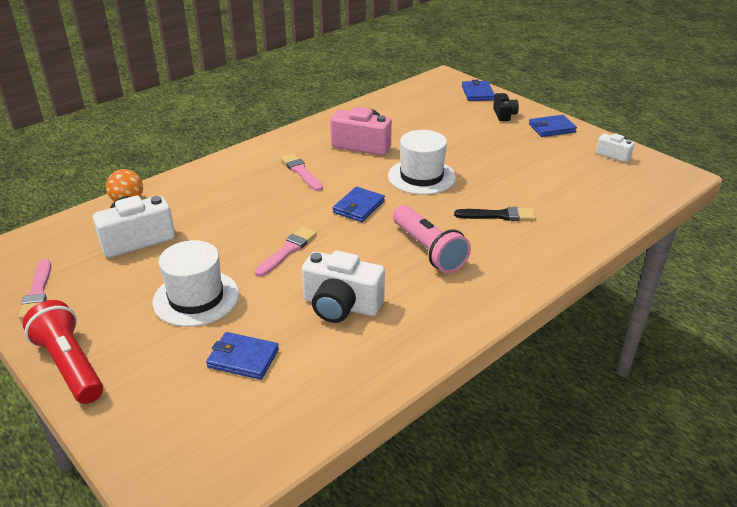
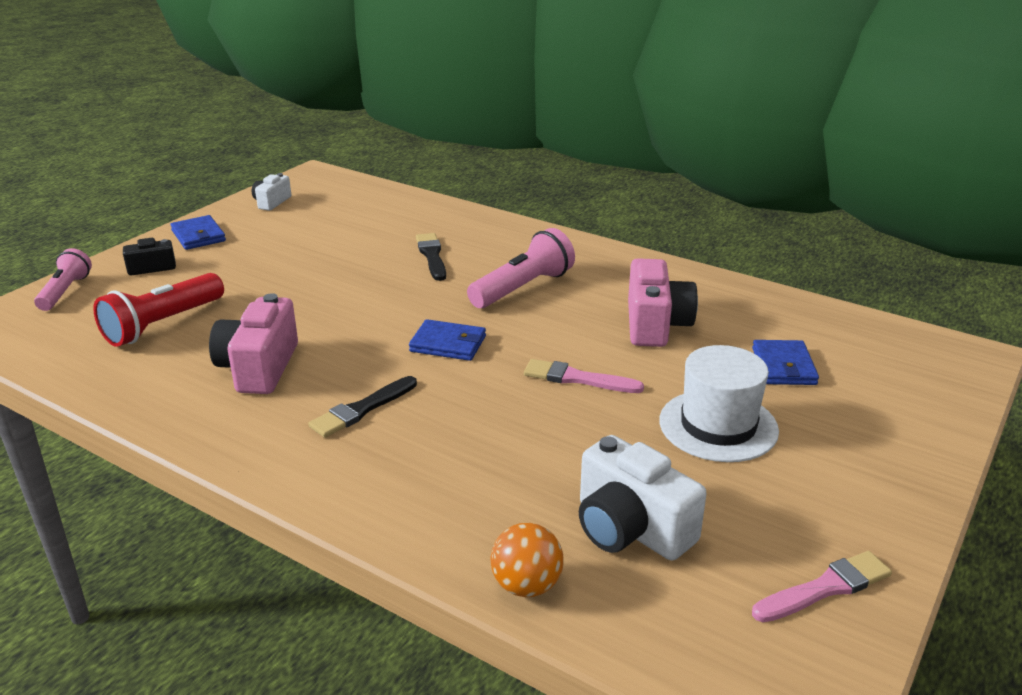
camera: 105 degrees left, 5 degrees down
(69, 365) = (910, 488): red flashlight -> red flashlight (162, 325)
(301, 172) = (362, 409): pink brush -> black brush
(341, 305) = (655, 325): white camera -> pink camera
(421, 176) = (352, 309): white hat -> none
(477, 93) = (65, 291): blue wallet -> pink flashlight

